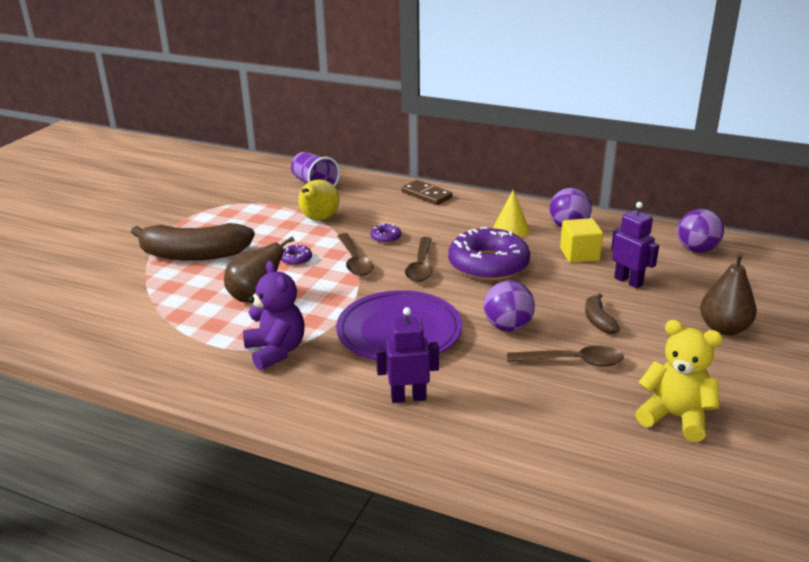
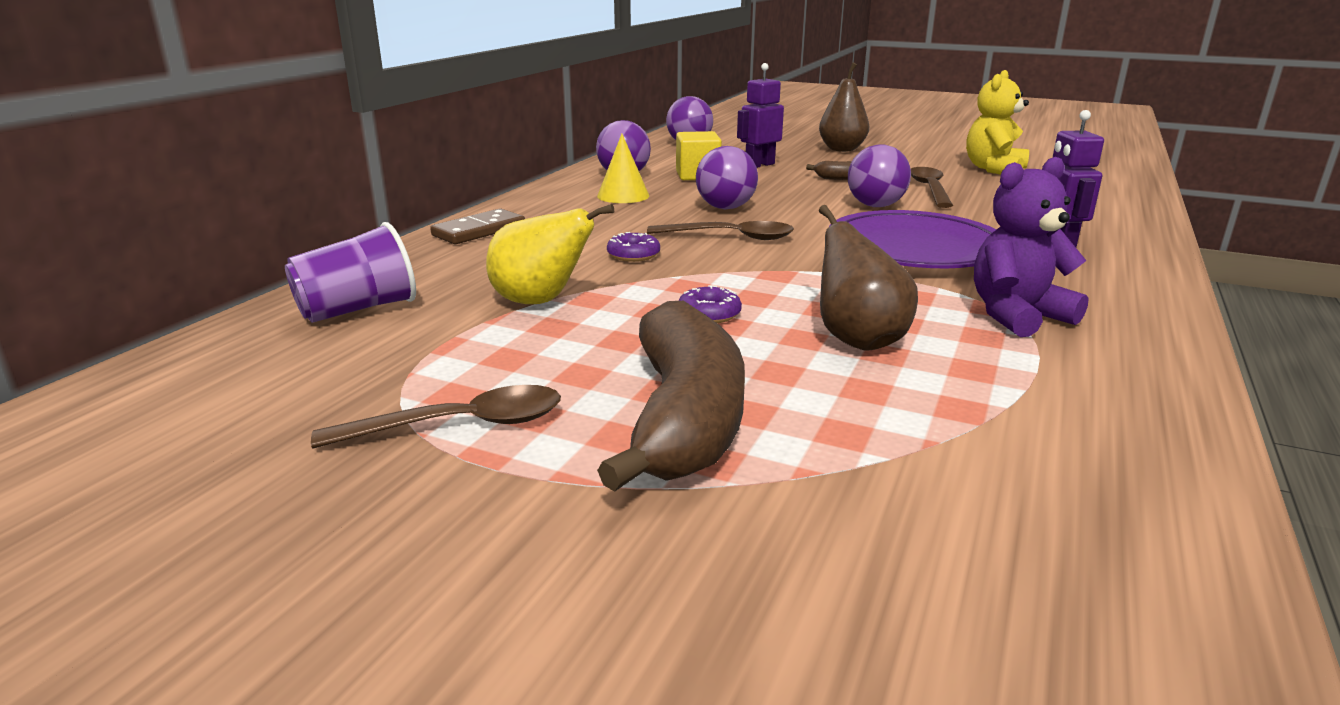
camera: 90 degrees left, 5 degrees down
(354, 261) = (715, 273): brown spoon -> brown spoon (460, 425)
(488, 265) = (725, 208): purple donut -> purple ball

